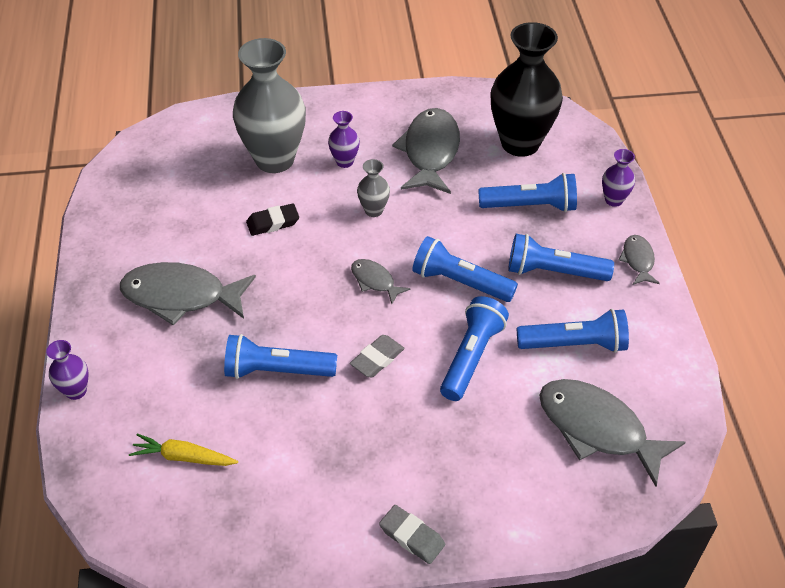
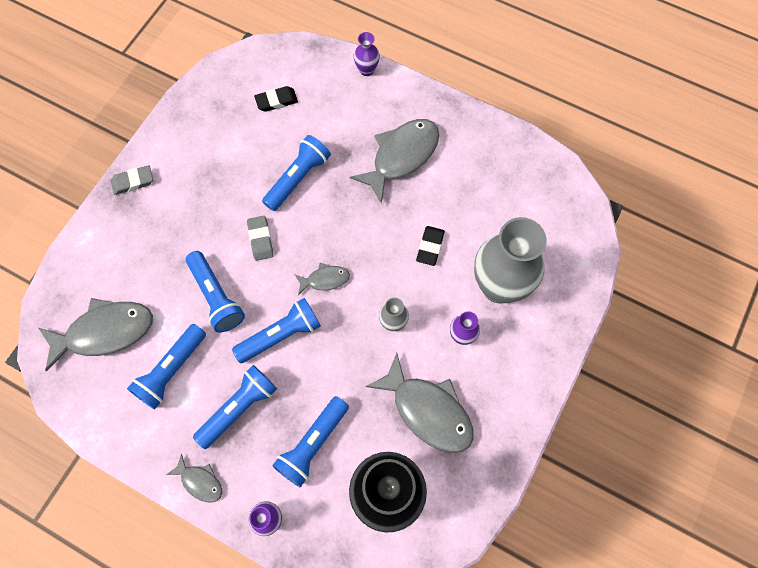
camera: 125 degrees right, 20 degrees up
(183, 457) = (276, 101): yellow carrot -> black eraser

